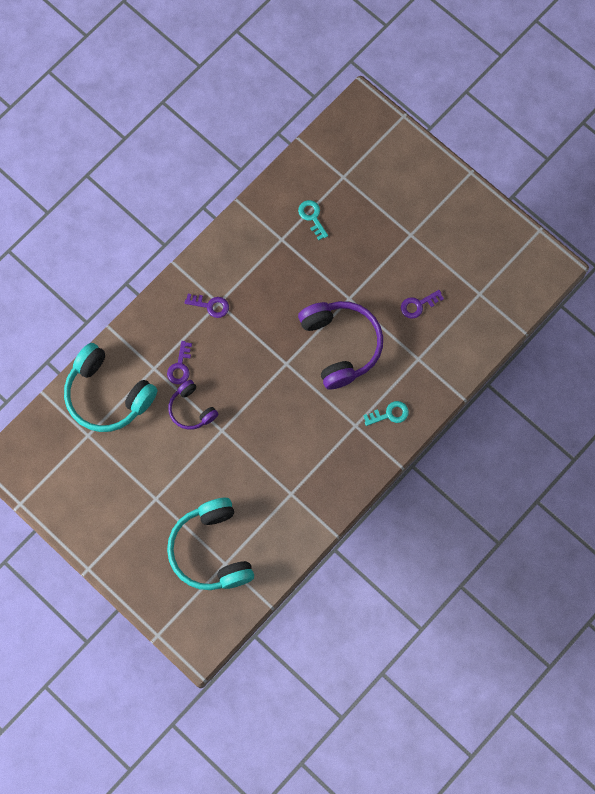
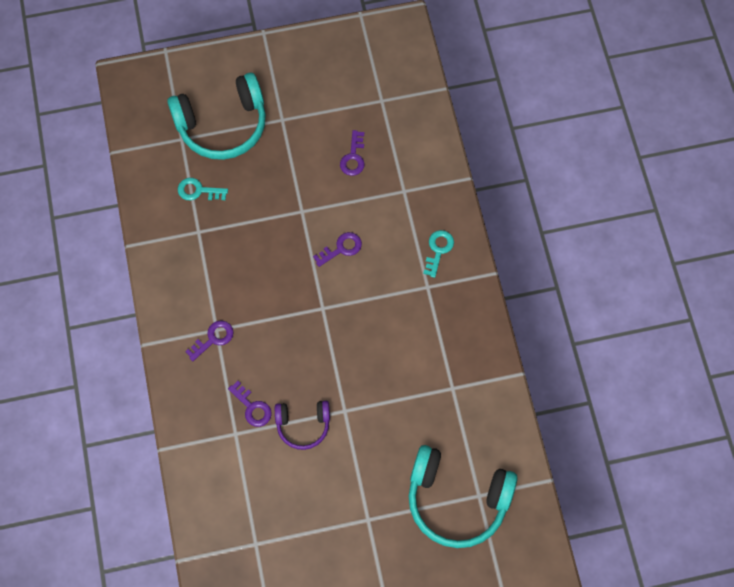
camera: 55 degrees left, 5 degrees down
(107, 395) = (229, 496): turquoise headphones -> turquoise headphones (222, 125)
(340, 345) = (341, 248): purple headphones -> purple key

